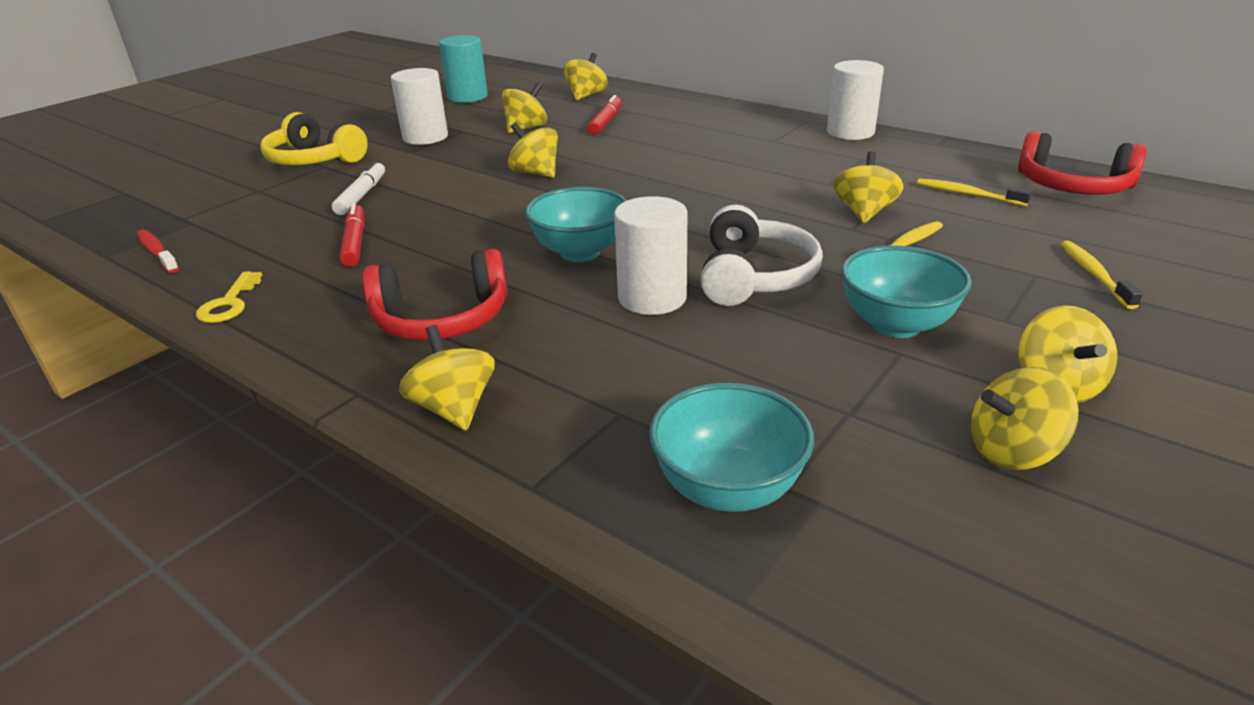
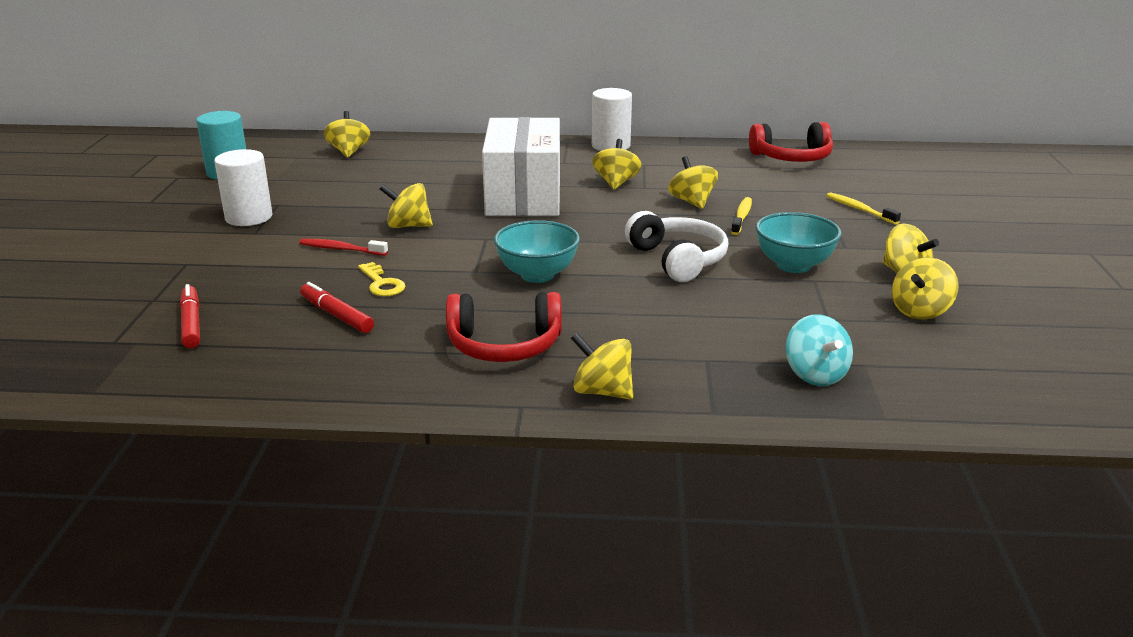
camera: 35 degrees left, 5 degrees down
(157, 252) = (147, 374): red toothbrush -> red toothbrush (341, 249)
(229, 303) = (303, 387): yellow key -> yellow key (382, 284)
(314, 159) = (163, 260): yellow headphones -> none
(361, 195) = (274, 279): white marker -> none
(442, 319) = (504, 345): red headphones -> red headphones turned 45 degrees clockwise
(526, 128) = (338, 191): yellow spinning top -> yellow spinning top (616, 183)
(605, 122) = (403, 172): red marker -> red marker (191, 323)
(652, 298) = (631, 290): white cylinder -> none
(683, 167) = (523, 196): none -> white box
(728, 489) = (815, 375): turquoise bowl -> turquoise spinning top
(967, 194) = (739, 176): yellow toothbrush -> none

